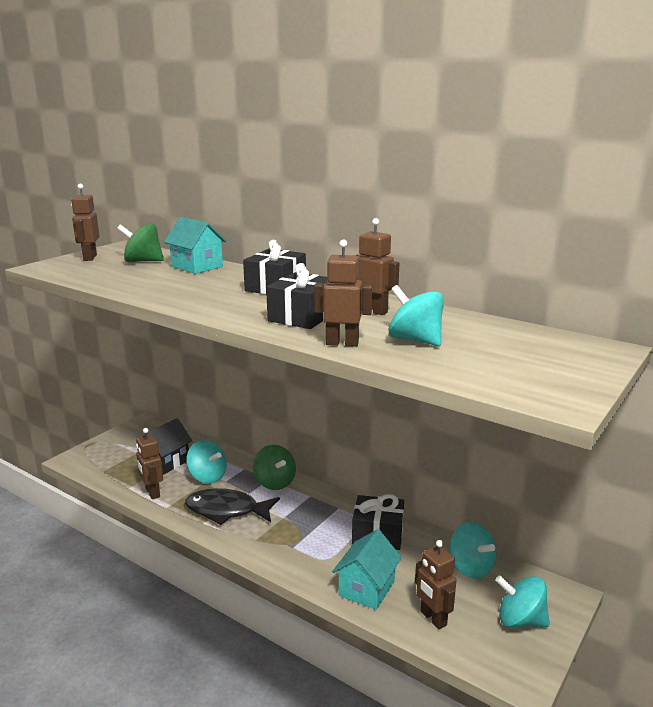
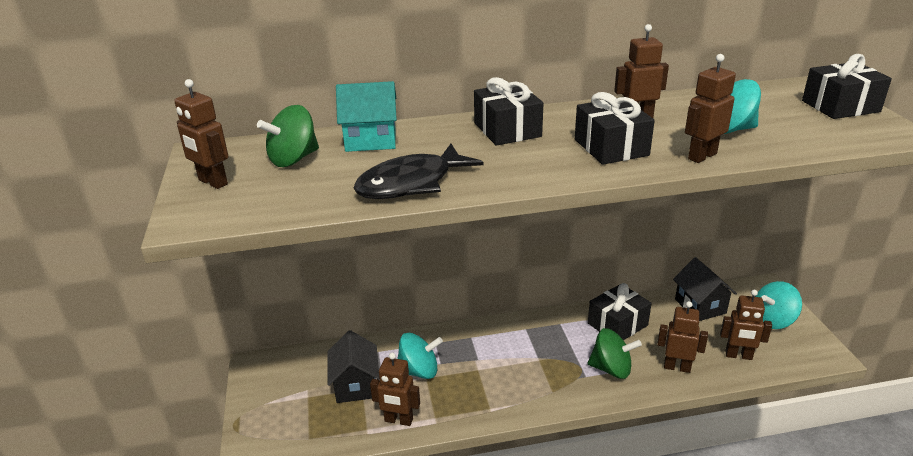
camera: 45 degrees left, 10 degrees up
(226, 510) = (489, 386): black fish -> black fish (411, 183)
(274, 482) = (481, 337): green spinning top -> green spinning top (611, 369)
(366, 588) = (677, 367): turquoise house -> brown robot
(471, 567) = (700, 306): turquoise spinning top -> black house
(573, 367) = (840, 106): none -> black gift

